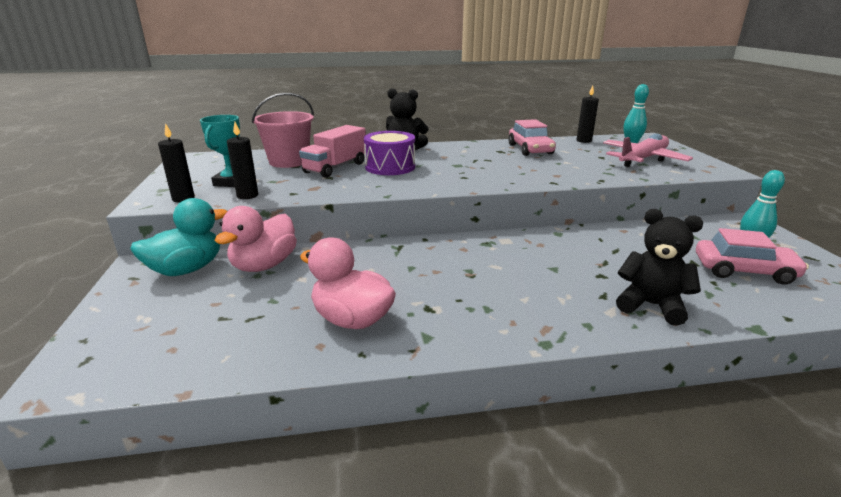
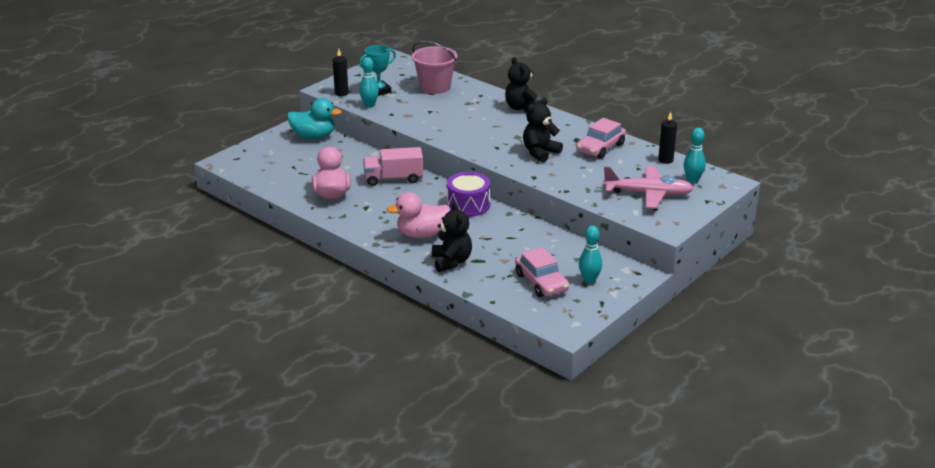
camera: 50 degrees right, 5 degrees up
(247, 196) = (369, 105): black candle -> turquoise bowling pin
(264, 265) = (344, 151): pink duck -> pink duck (422, 234)
(335, 168) = (447, 105): pink truck -> pink truck (393, 179)
(390, 167) = (477, 119): purple drum -> purple drum (468, 205)
(505, 167) = (540, 153): none -> black teddy bear

